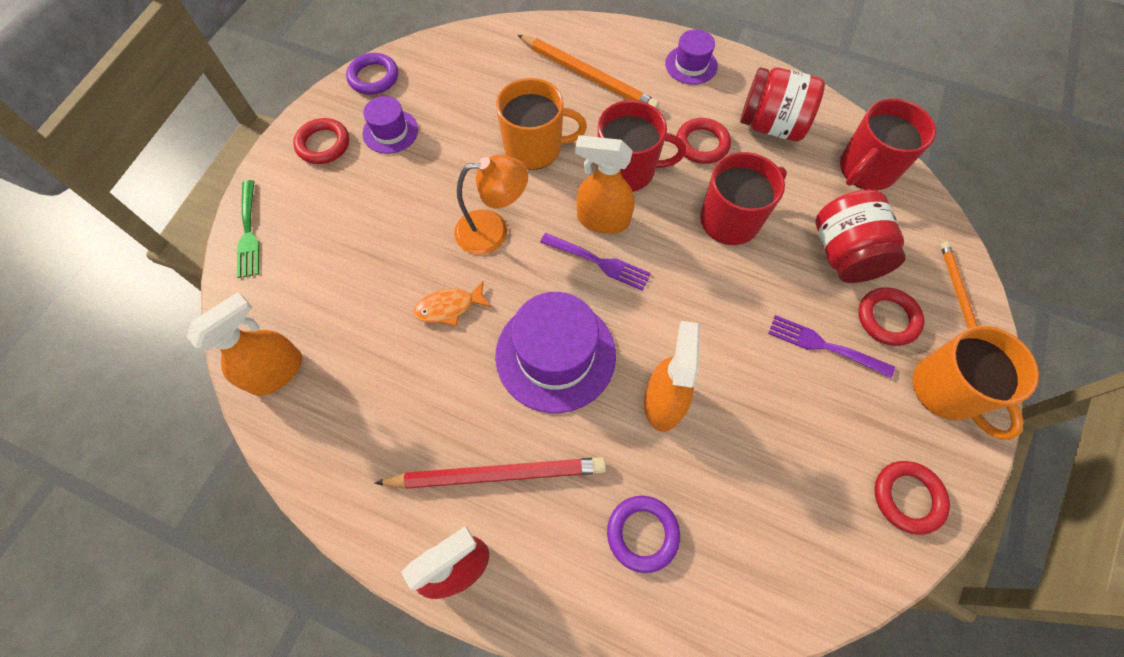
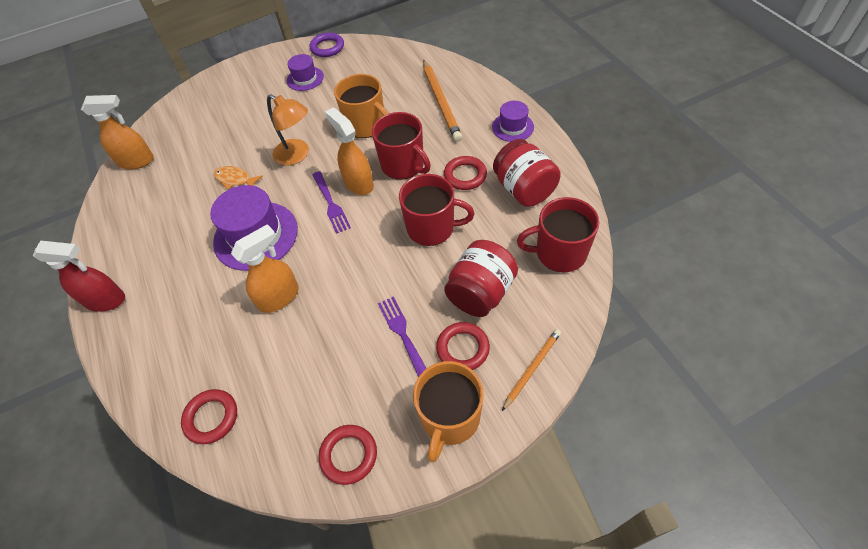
camera: 45 degrees right, 10 degrees down
(248, 231) = (194, 92): green fork -> none
(323, 144) = (268, 69): red ring -> red ring (211, 418)
(497, 474) = (166, 272): red pencil -> none
(642, 533) = (193, 352): purple ring -> none

